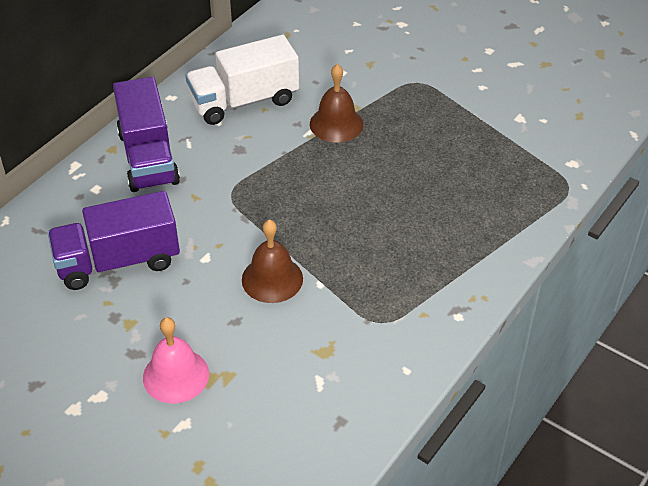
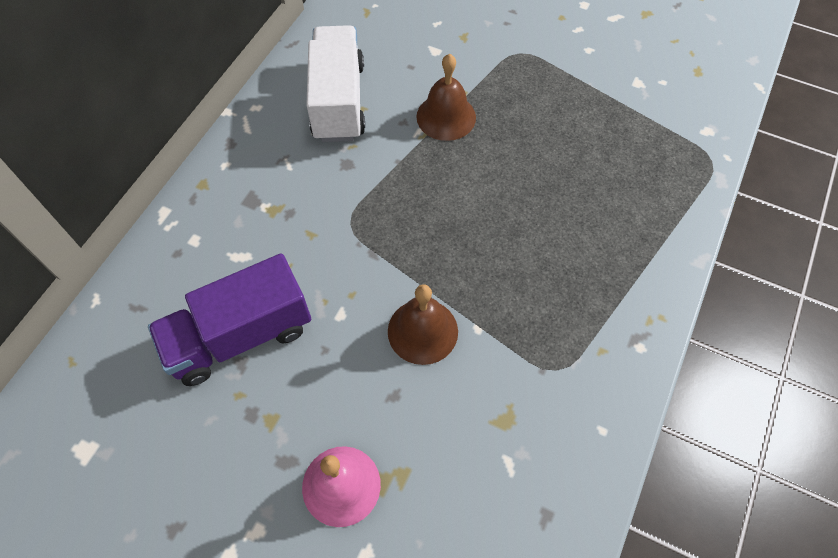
camera: 10 degrees left, 15 degrees up
(148, 157) = (246, 190): purple truck -> none
(244, 101) = (338, 101): white truck -> white truck turned 120 degrees clockwise

